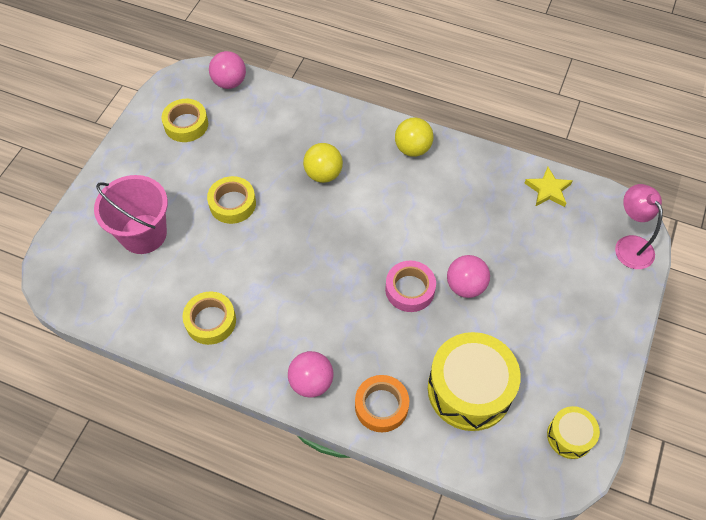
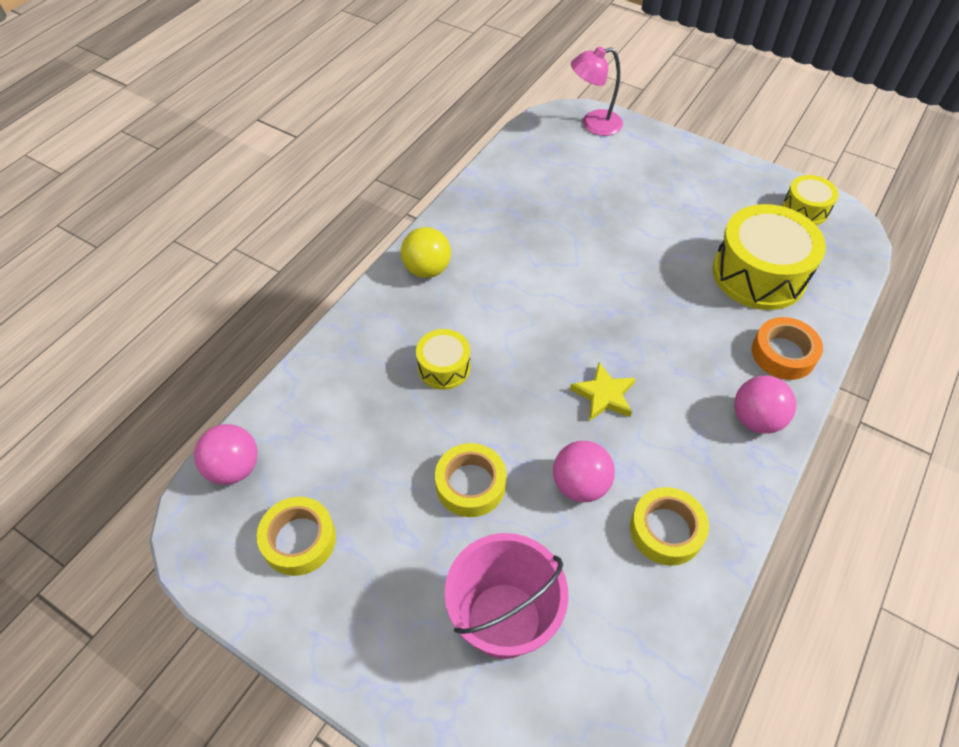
camera: 80 degrees left, 5 degrees down
(323, 174) = (444, 367): yellow ball -> yellow drum
(410, 289) = (631, 304): pink tape -> none
(465, 286) = (631, 255): pink ball -> pink ball (580, 484)
(548, 190) = (515, 166): yellow star -> yellow star (604, 395)

